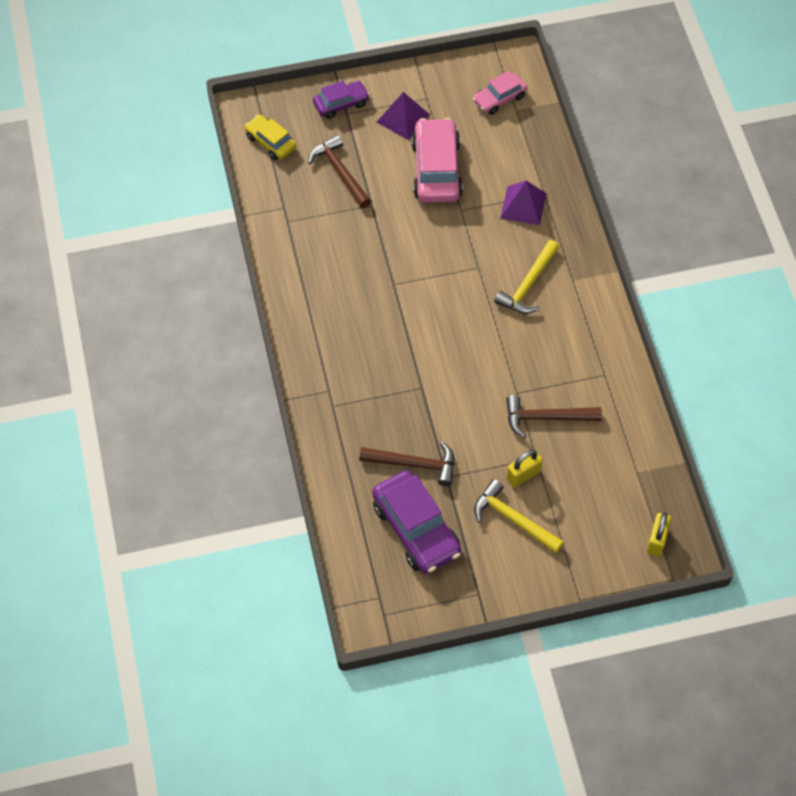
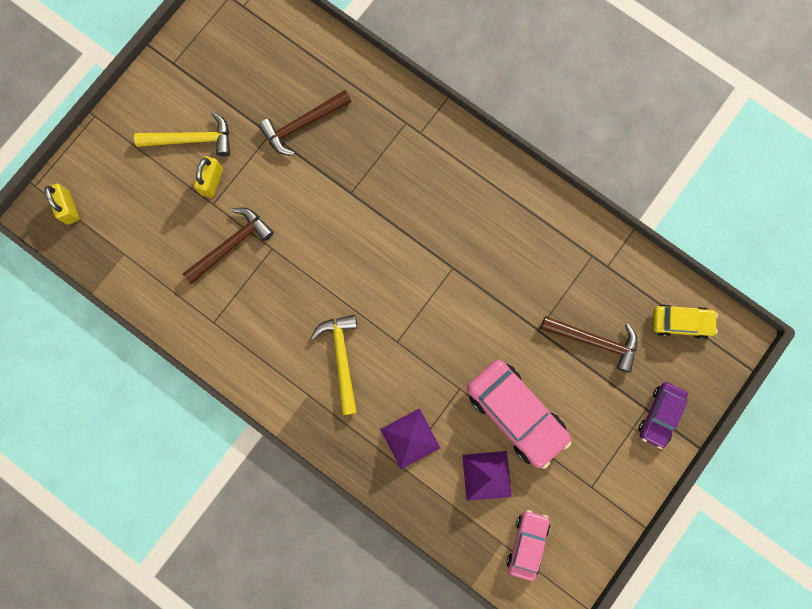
camera: 140 degrees right, 20 degrees up
(403, 118) = (593, 446): purple pyramid -> purple pyramid (486, 475)
(416, 529) = (258, 76): purple car -> none

